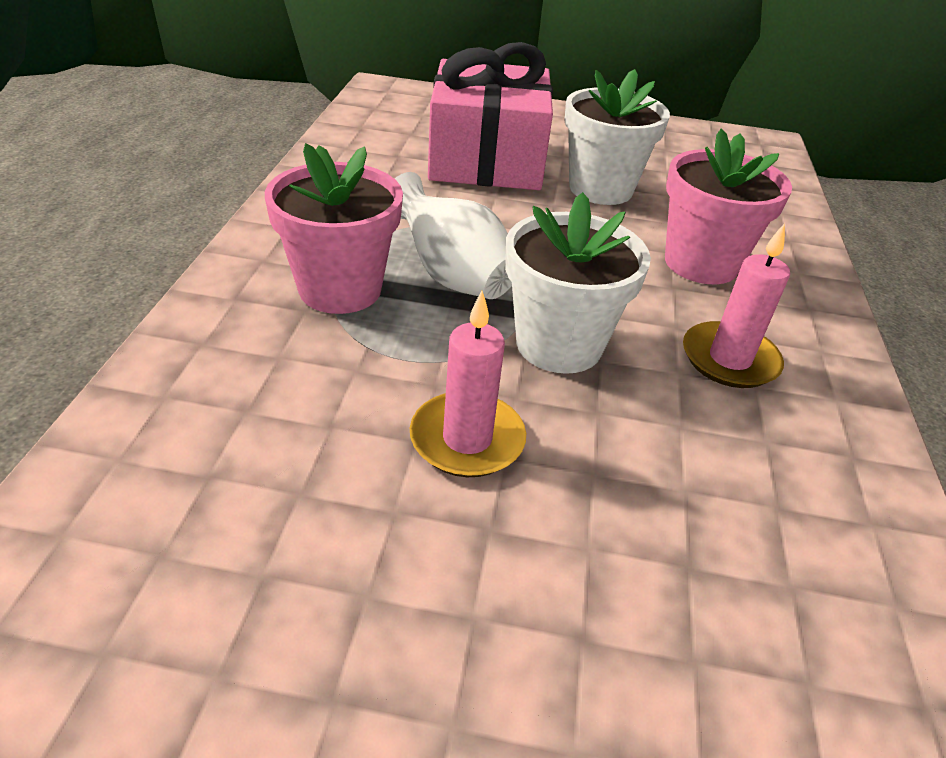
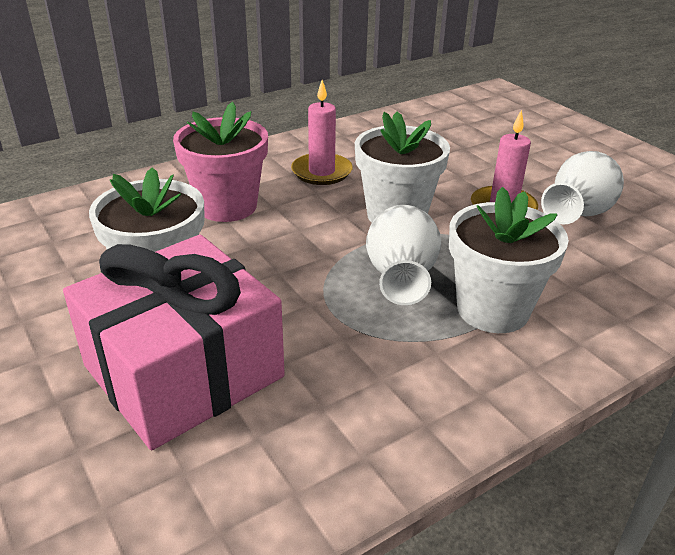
camera: 130 degrees left, 5 degrees down
(340, 289) = (492, 309): pink flower pot -> white flower pot
(357, 495) = (577, 214): none -> white vase

